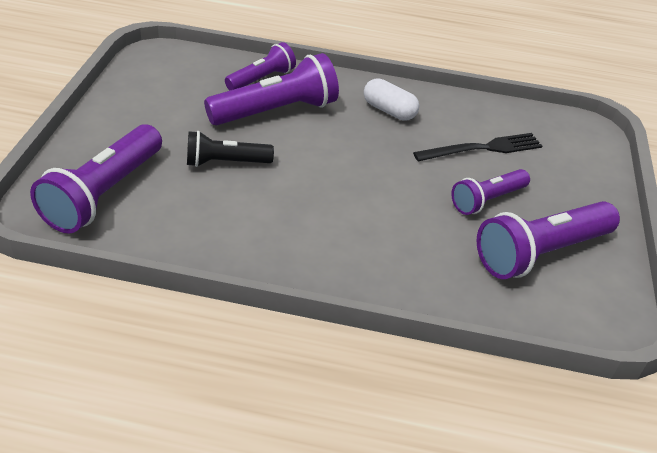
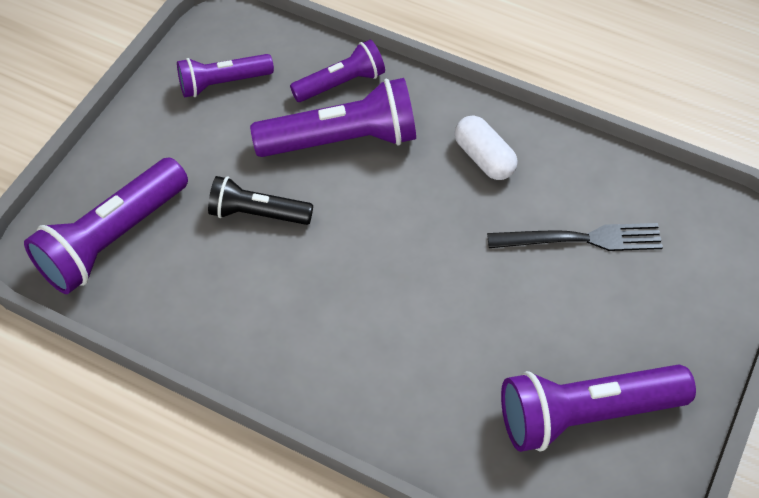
camera: 20 degrees right, 15 degrees up
(487, 200) = (552, 322): purple flashlight -> purple flashlight (223, 83)

